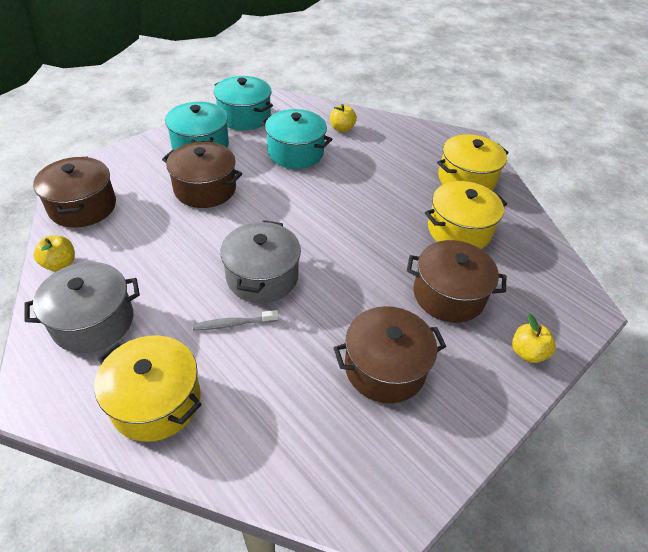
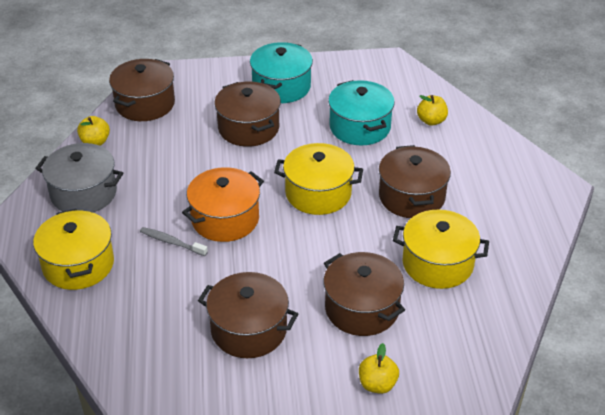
camera: 40 degrees right, 5 degrees down
(244, 117) = (347, 73): turquoise pot -> none
(262, 277) = (225, 219): grey pot -> orange pot
(388, 189) = (412, 197): none -> brown pot
(466, 179) = (505, 222): yellow pot -> yellow pot (318, 193)

